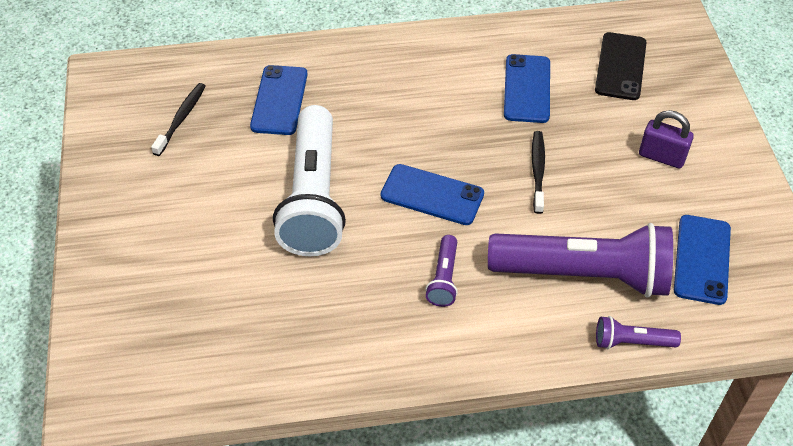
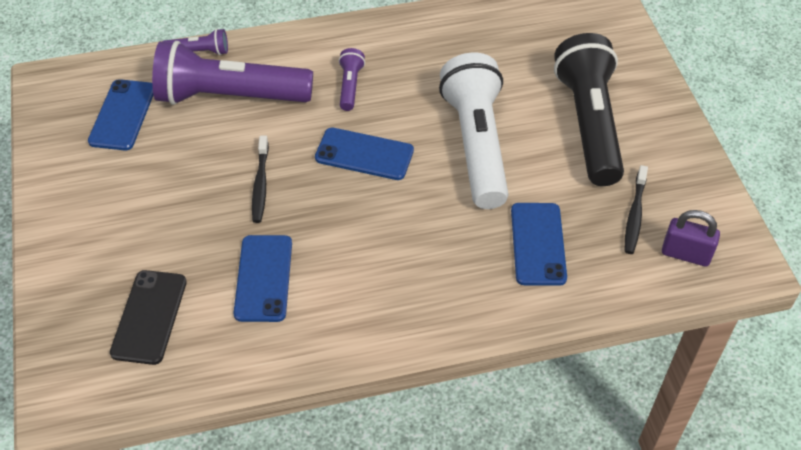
camera: 175 degrees right, 0 degrees up
(187, 212) = (589, 124): none -> black flashlight
(661, 156) = (131, 208): purple padlock -> purple padlock (685, 254)

